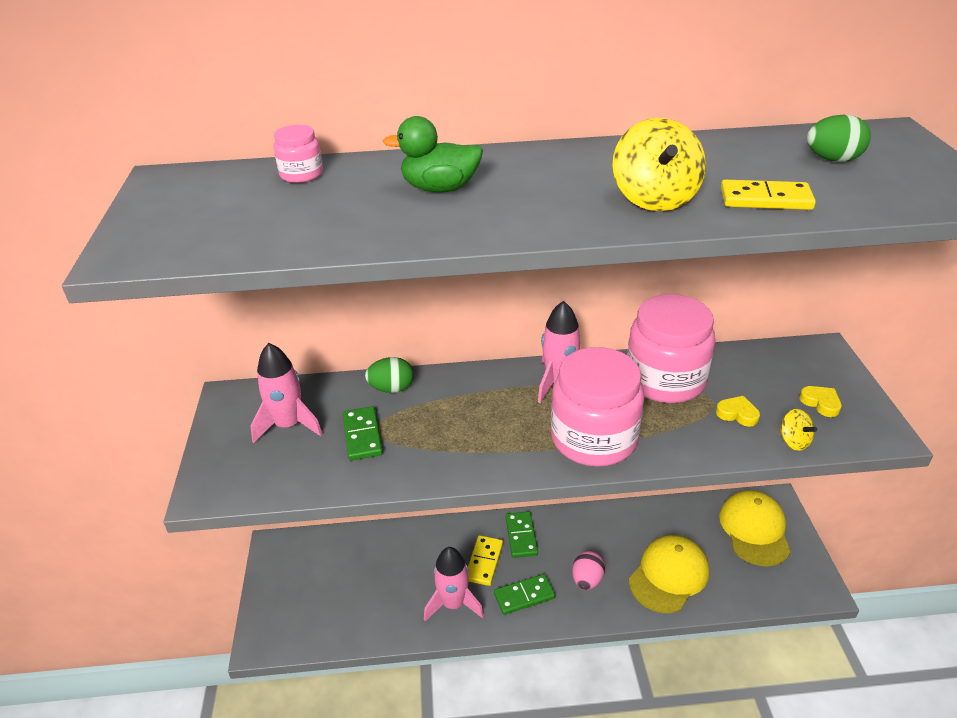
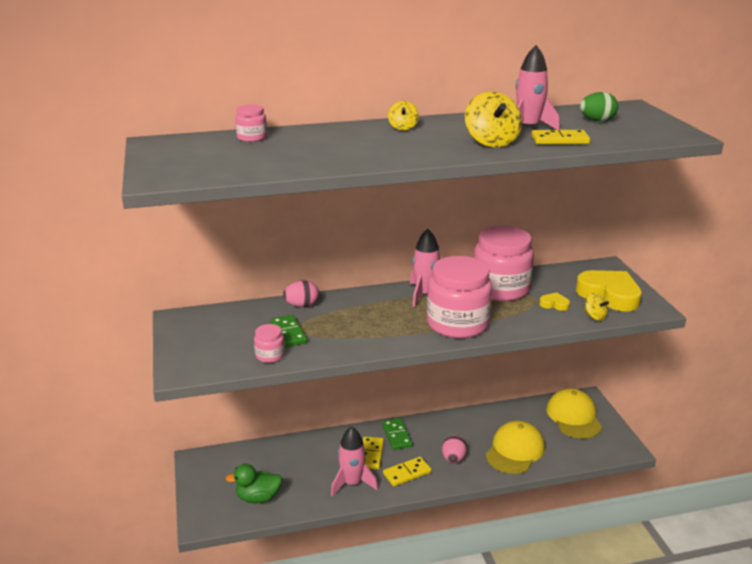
camera: 10 degrees left, 10 degrees down
(289, 425) = (230, 331): pink rocket -> pink rocket (528, 128)
(328, 473) = (270, 355): none -> pink jar
(391, 388) = (302, 305): green egg -> pink egg
(440, 188) = (351, 141): green duck -> green duck (258, 498)
(524, 596) = (407, 473): green domino -> yellow domino
(526, 162) = (403, 127): none -> yellow spinning top
(821, 403) = (609, 295): yellow heart -> yellow heart, size x2.29

